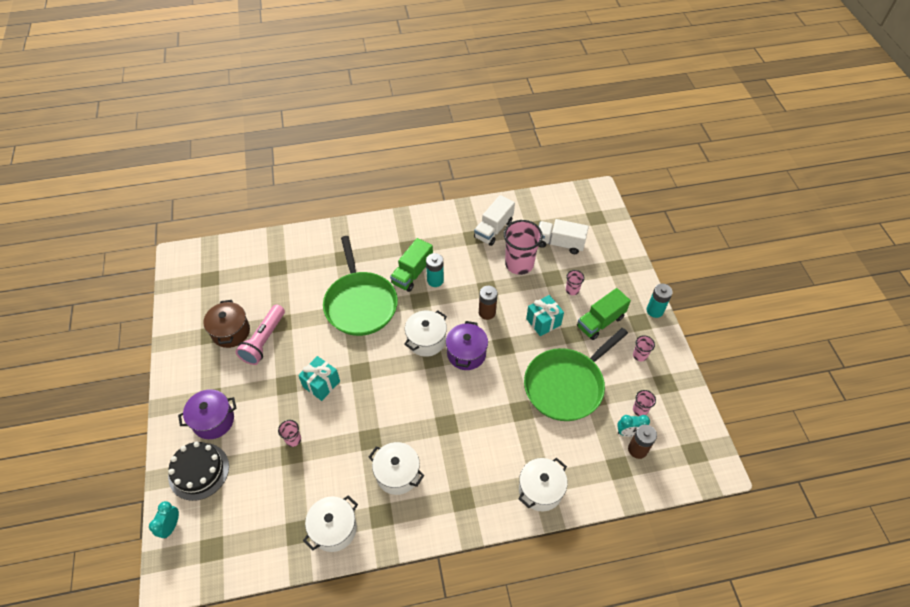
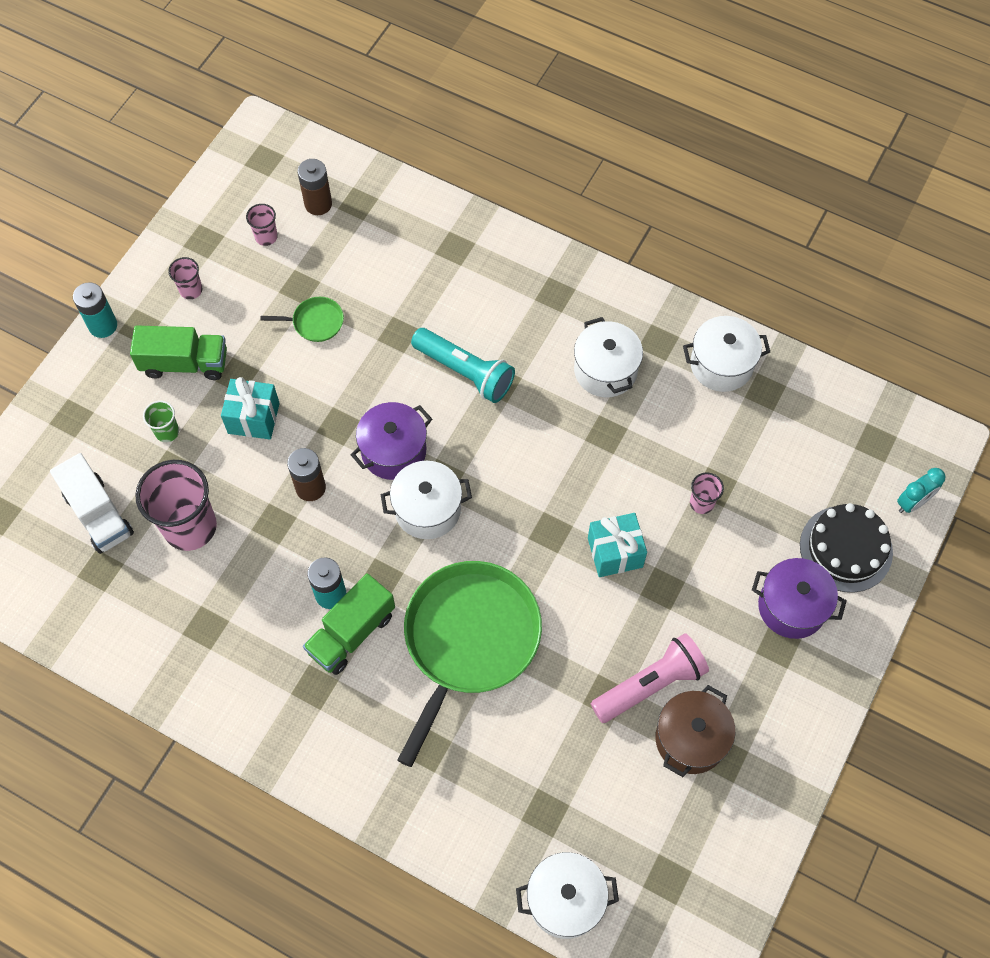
camera: 140 degrees left, 10 degrees up
(412, 273) = (351, 633): green truck -> green truck turned 150 degrees clockwise
(469, 416) = (465, 372): none -> turquoise flashlight
(493, 229) = (161, 616): white truck -> none
(540, 490) = (463, 243): white pot -> white pot (565, 900)
(566, 385) = (315, 322): green pan -> green pan, size x0.41
(572, 290) = (167, 432): pink cup -> green cup
(629, 433) = (307, 225): turquoise clock -> none

